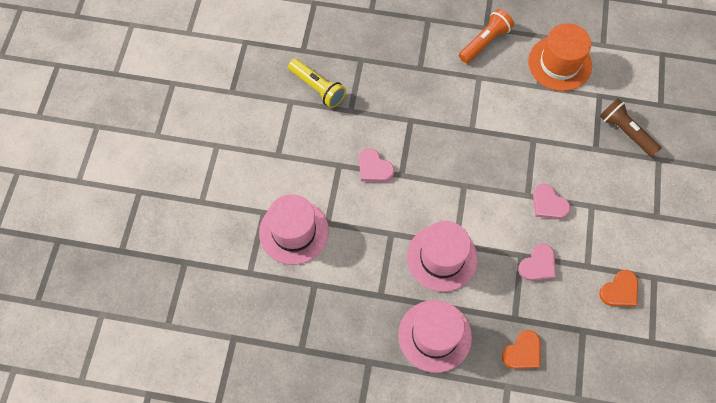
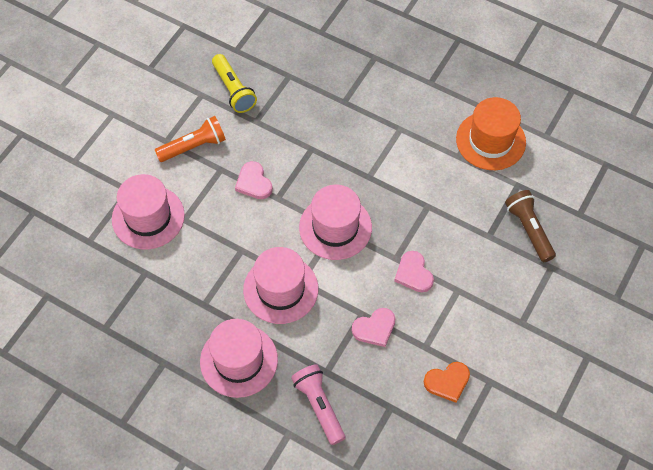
camera: 20 degrees right, 5 degrees down
(463, 185) = (335, 227): none -> pink hat
(485, 42) = (422, 96): orange flashlight -> orange flashlight (193, 146)
(523, 352) = (319, 406): orange heart -> pink flashlight

